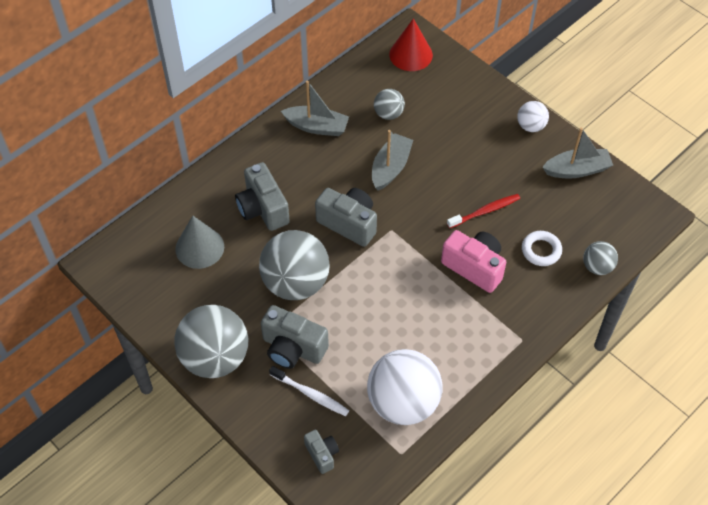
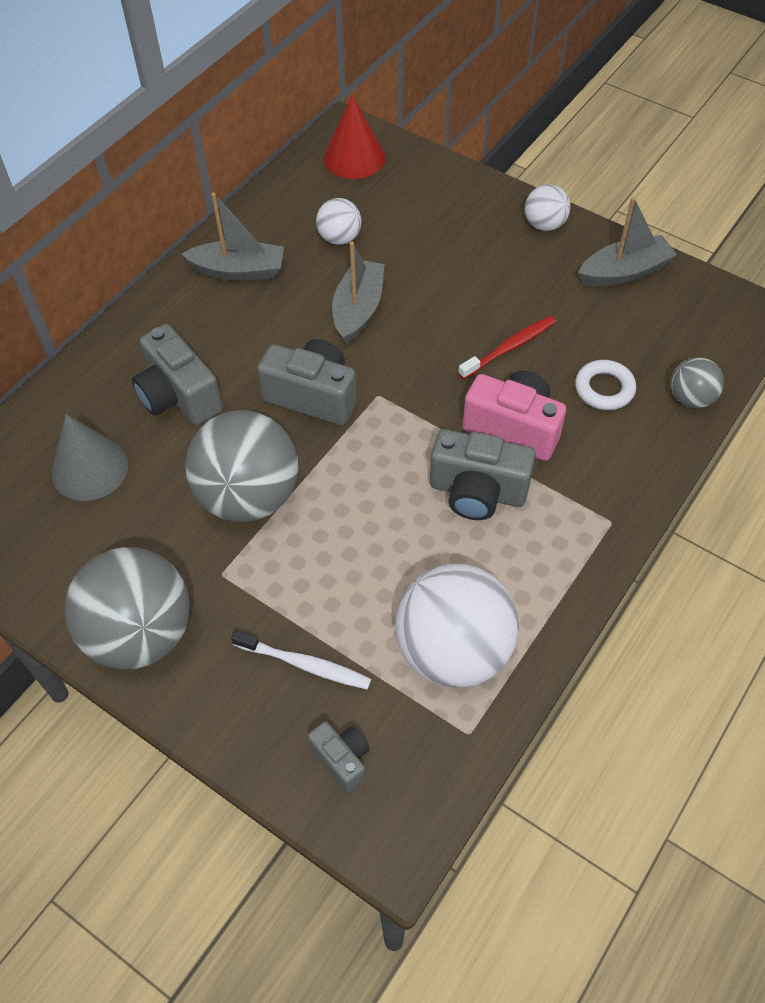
camera: 10 degrees left, 0 degrees up
(293, 348) = (262, 596): grey camera -> grey camera (477, 492)
(388, 114) = (339, 238): grey ball -> white ball

